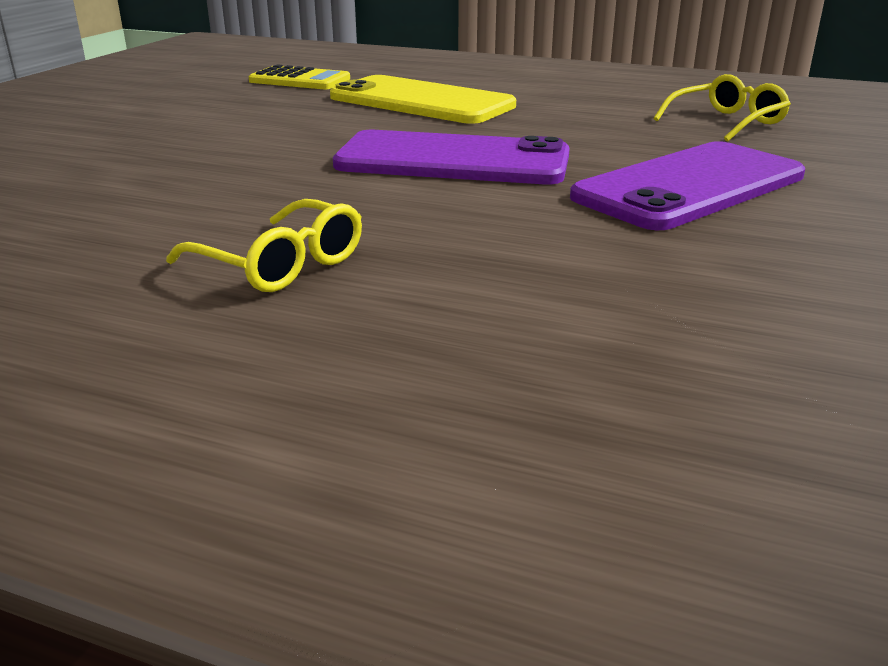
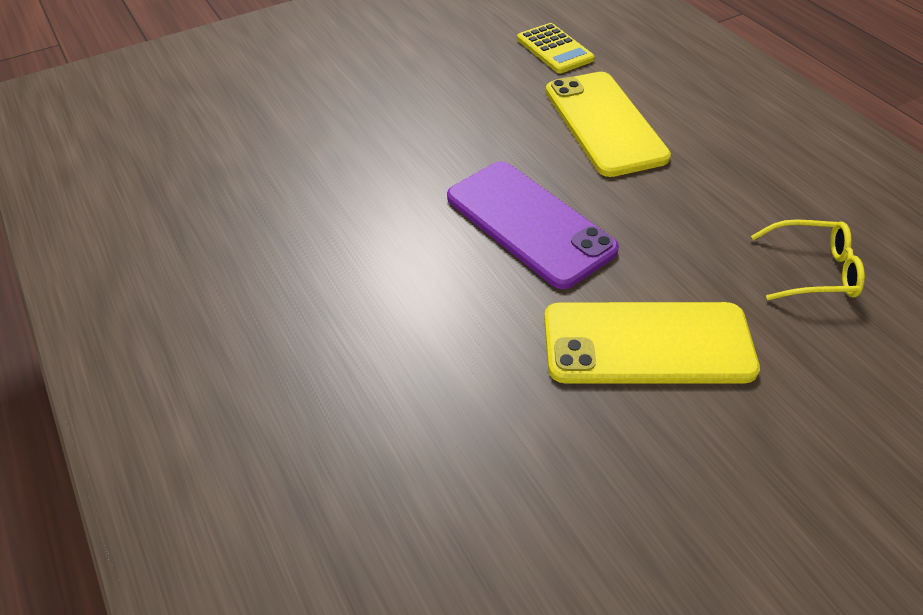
camera: 40 degrees right, 20 degrees up
(280, 264) = (318, 290): yellow glasses -> none
(690, 186) = (647, 343): purple phone -> yellow phone

